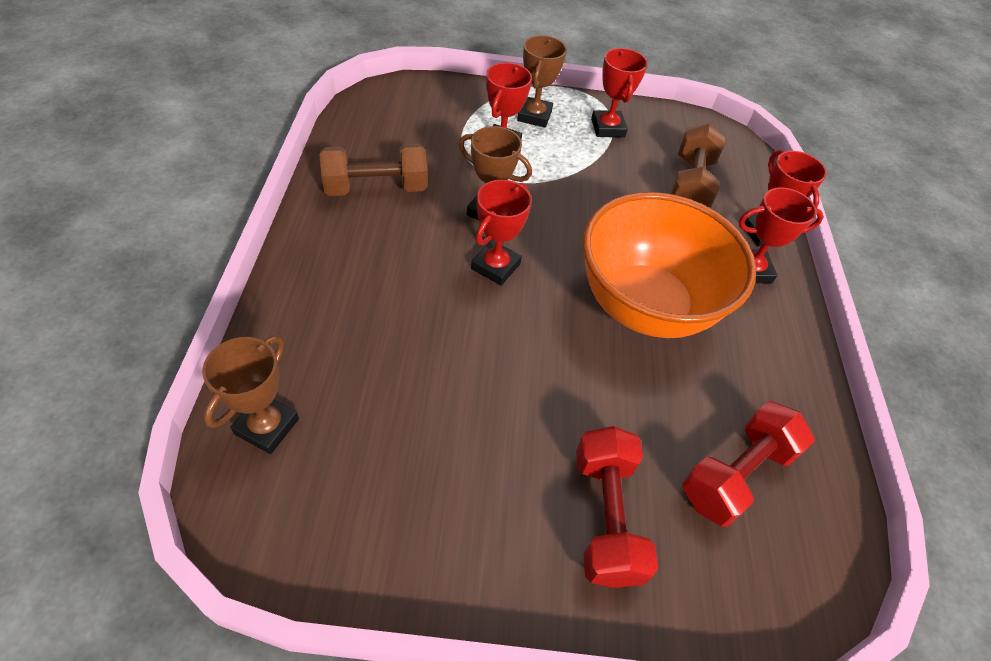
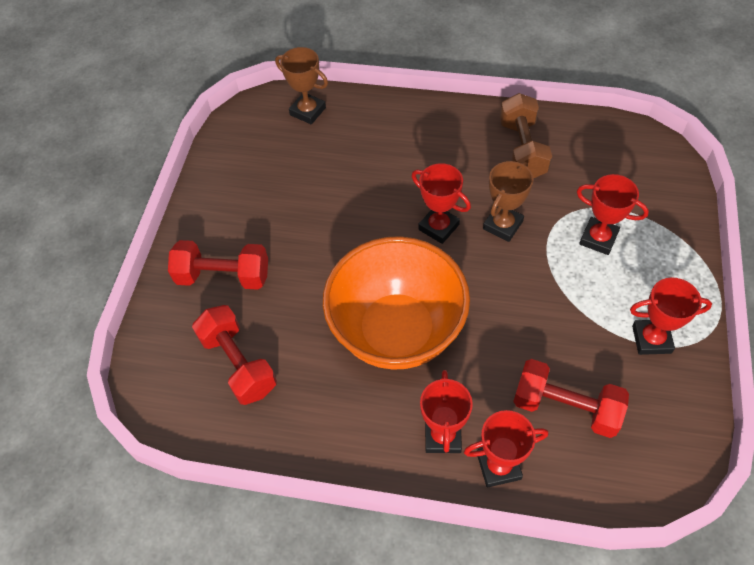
camera: 105 degrees right, 5 degrees up
(534, 116) = (655, 270): brown trophy -> none
(690, 185) = (565, 407): brown dumbbell -> red dumbbell

